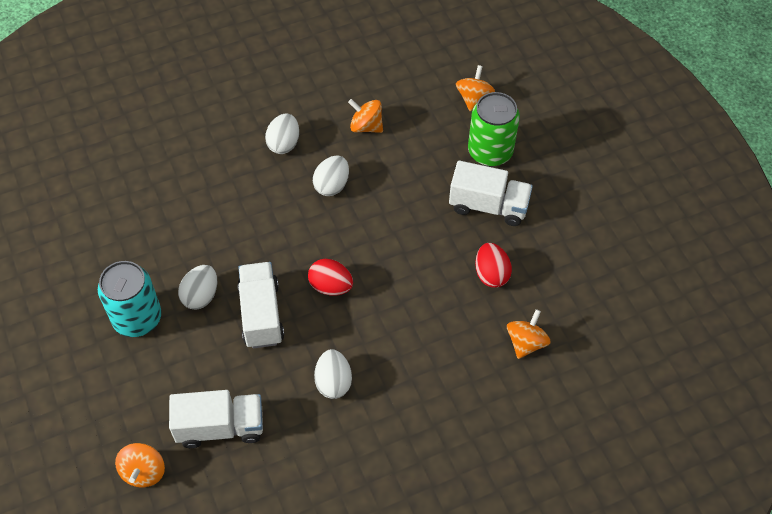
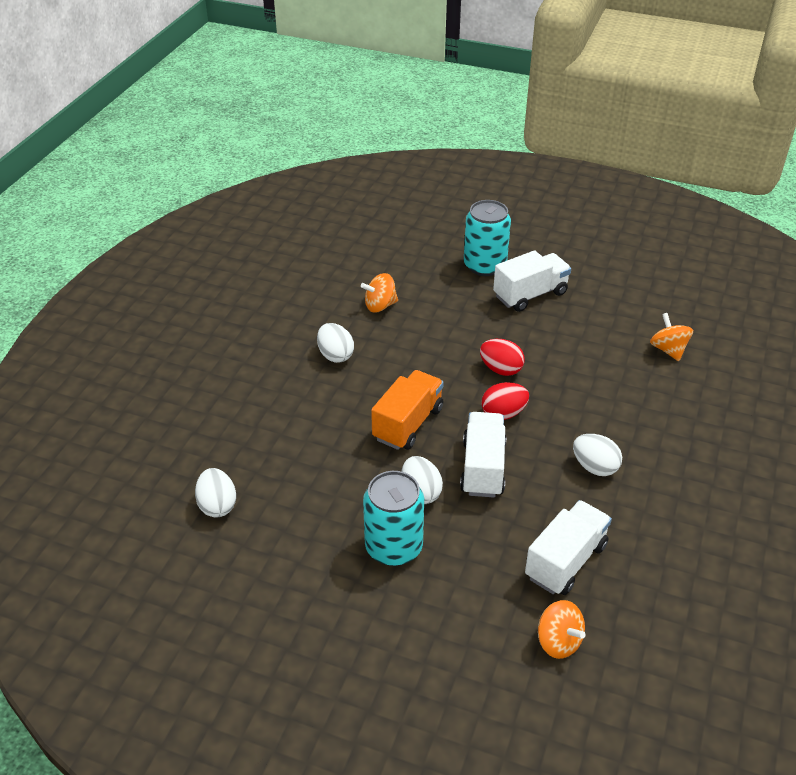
camera: 45 degrees left, 15 degrees down
(260, 238) = (408, 423): none -> orange truck
(261, 314) = (483, 468): white truck -> white truck turned 60 degrees clockwise
(332, 185) = (410, 355): white egg -> white egg (217, 505)
(473, 98) = (428, 244): orange spinning top -> none
(490, 152) = (484, 265): green can -> turquoise can
(491, 274) = (590, 329): red egg -> red egg (501, 369)

